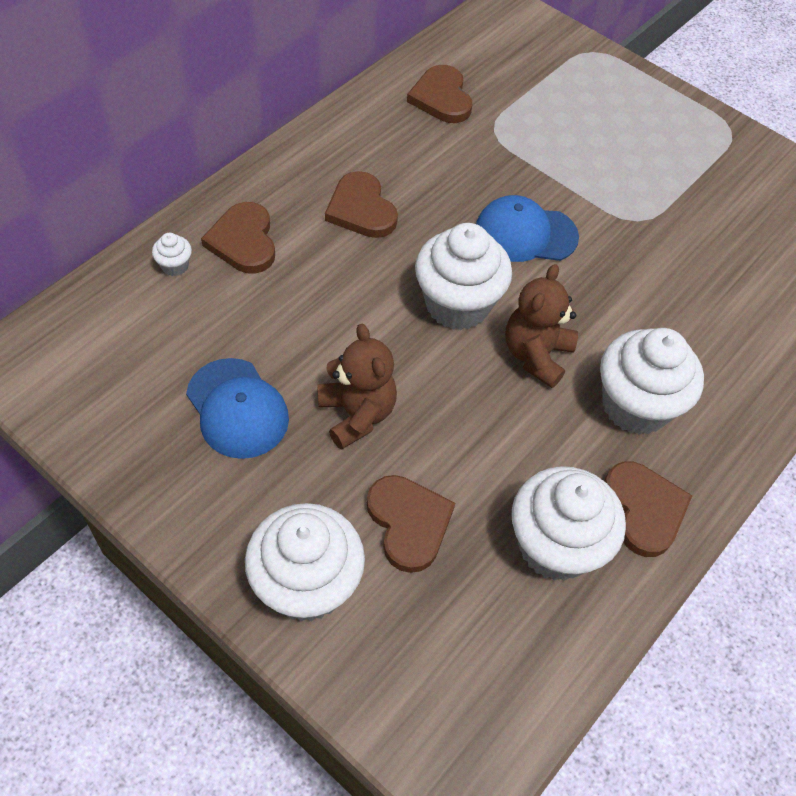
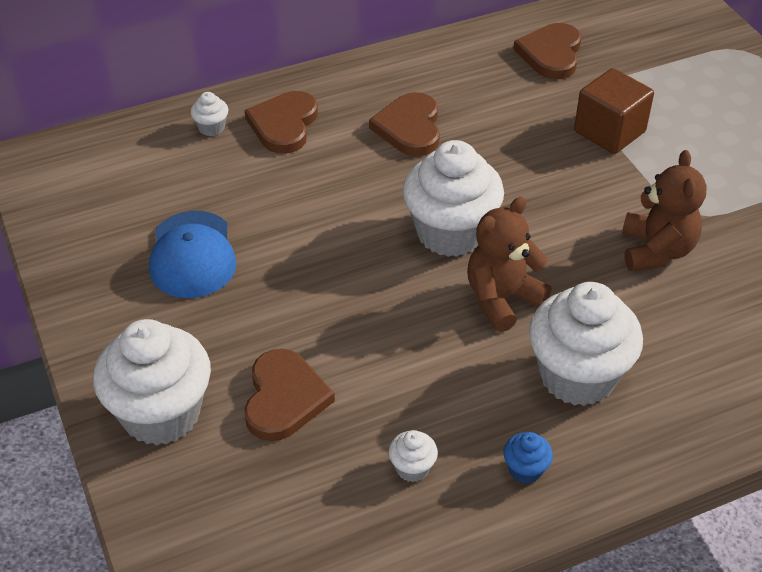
camera: 30 degrees right, 10 degrees down
(357, 414) = (295, 294): brown teddy bear -> brown teddy bear (656, 251)
(525, 234) = (560, 192): blue cap -> none
(532, 162) = (609, 132): none -> brown cube
(555, 546) = (412, 468): white cupcake -> white cupcake, size x0.42
(644, 509) = (525, 470): brown heart -> blue cupcake

